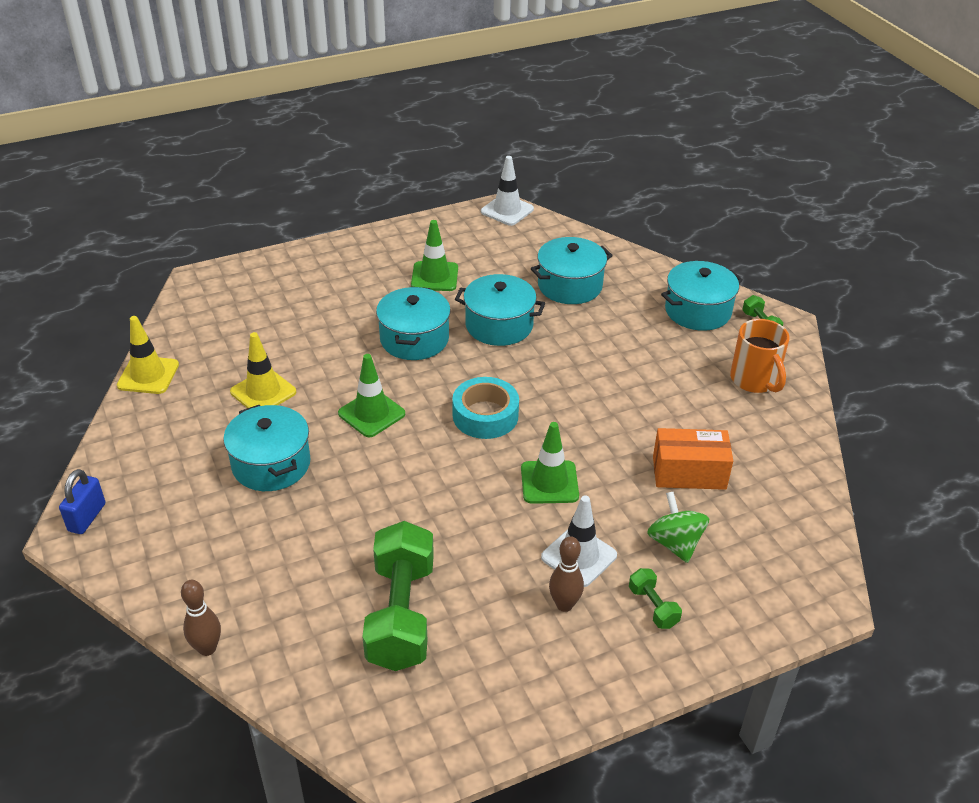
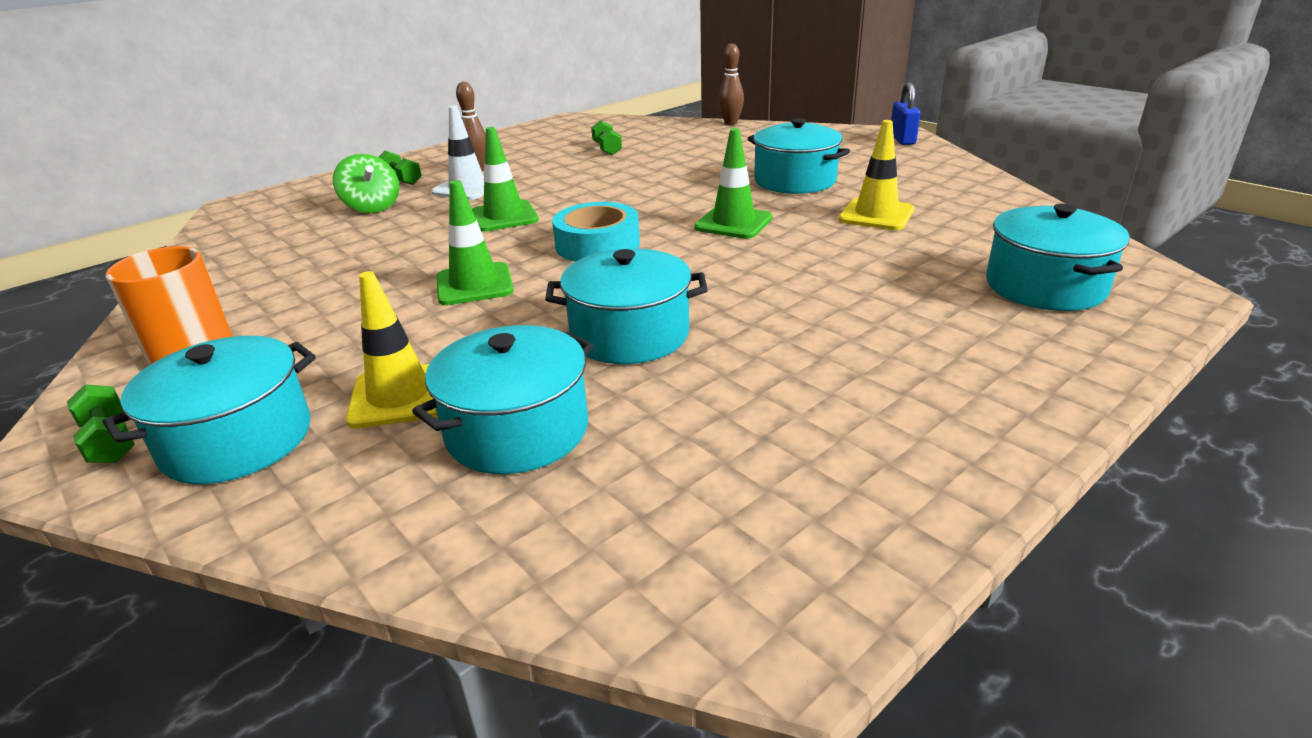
camera: 165 degrees right, 10 degrees down
(148, 375) = (1022, 202): yellow traffic cone -> yellow traffic cone (399, 396)
(401, 614) = (607, 149): green dumbbell -> green dumbbell, size x0.44
(414, 339) = (749, 292): turquoise pot -> turquoise pot (1045, 286)
(434, 277) = (801, 384): green traffic cone -> green traffic cone (474, 284)
(507, 210) = (765, 625): white traffic cone -> none
(689, 473) = (341, 248): orange box -> none

